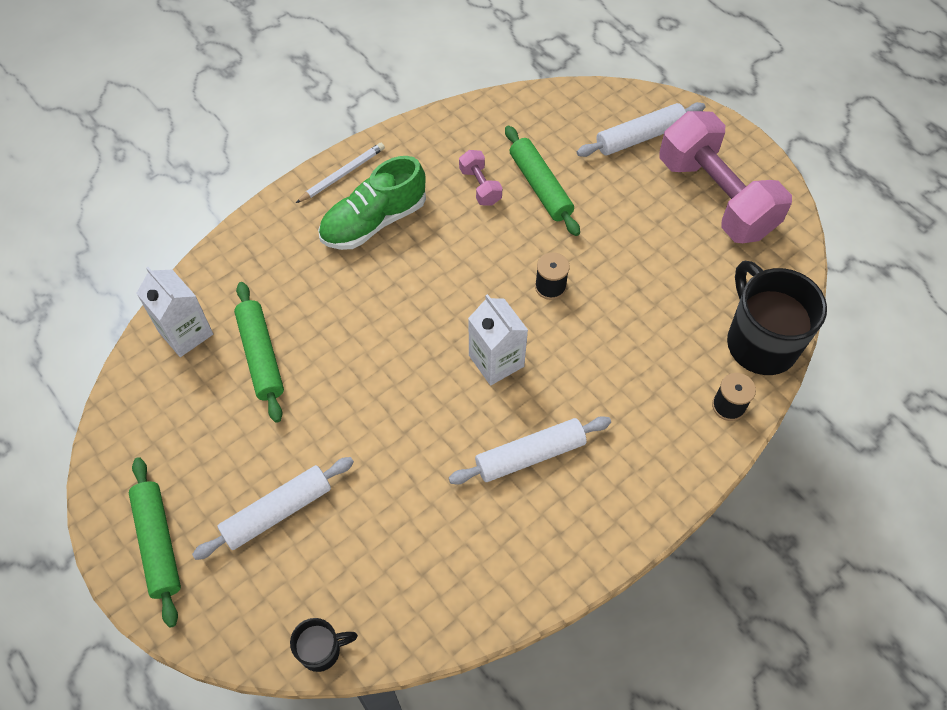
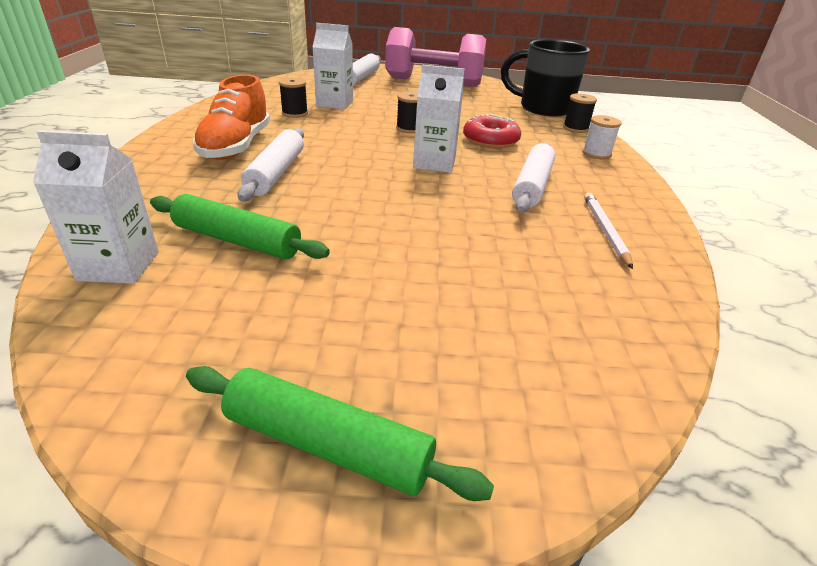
camera: 50 degrees left, 25 degrees down
(277, 512) = (421, 319): white rolling pin -> white rolling pin (276, 173)
(321, 650) = (637, 379): black mug -> none
(342, 174) = (173, 138): white pencil -> white pencil (605, 231)
(374, 221) = (236, 146): green shoe -> orange shoe
(480, 186) = (295, 113): pink dumbbell -> black spool
(540, 186) = (334, 103): green rolling pin -> white carton
(599, 362) = (490, 140): none -> red donut
(671, 461) = (596, 154): none -> white spool

